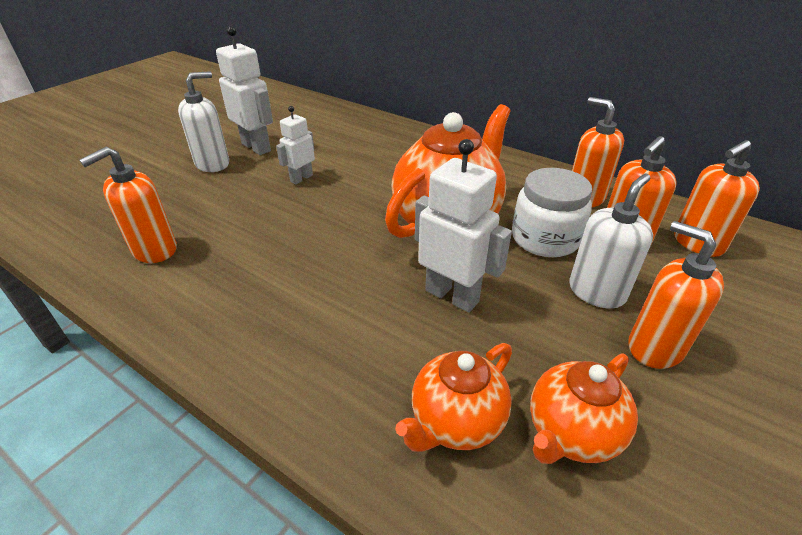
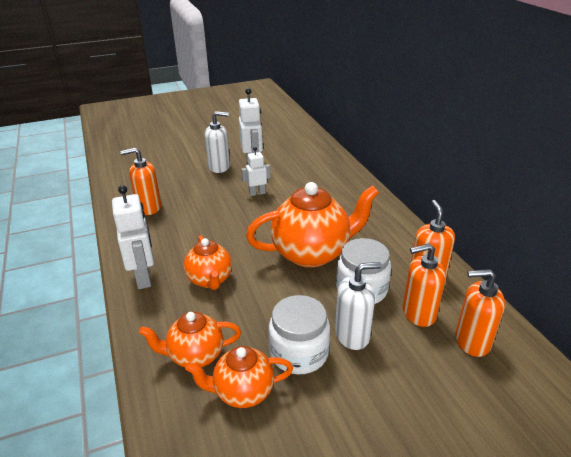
camera: 35 degrees right, 5 degrees down
(358, 308) = (210, 280): none -> orange teapot
(452, 296) = (264, 296): white robot -> white robot (144, 277)
(570, 343) = (299, 353): none -> white jar
(654, 347) = (346, 381): orange soap dispenser -> none

